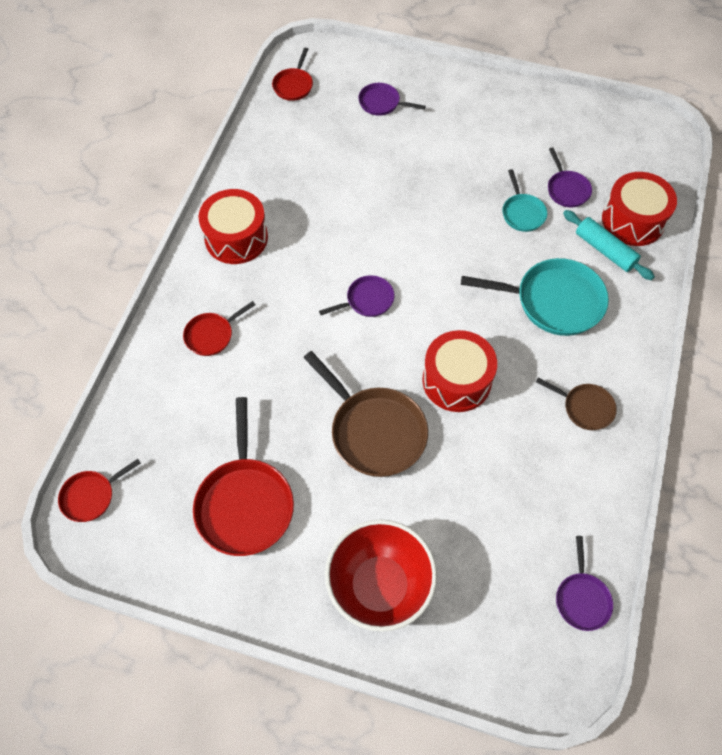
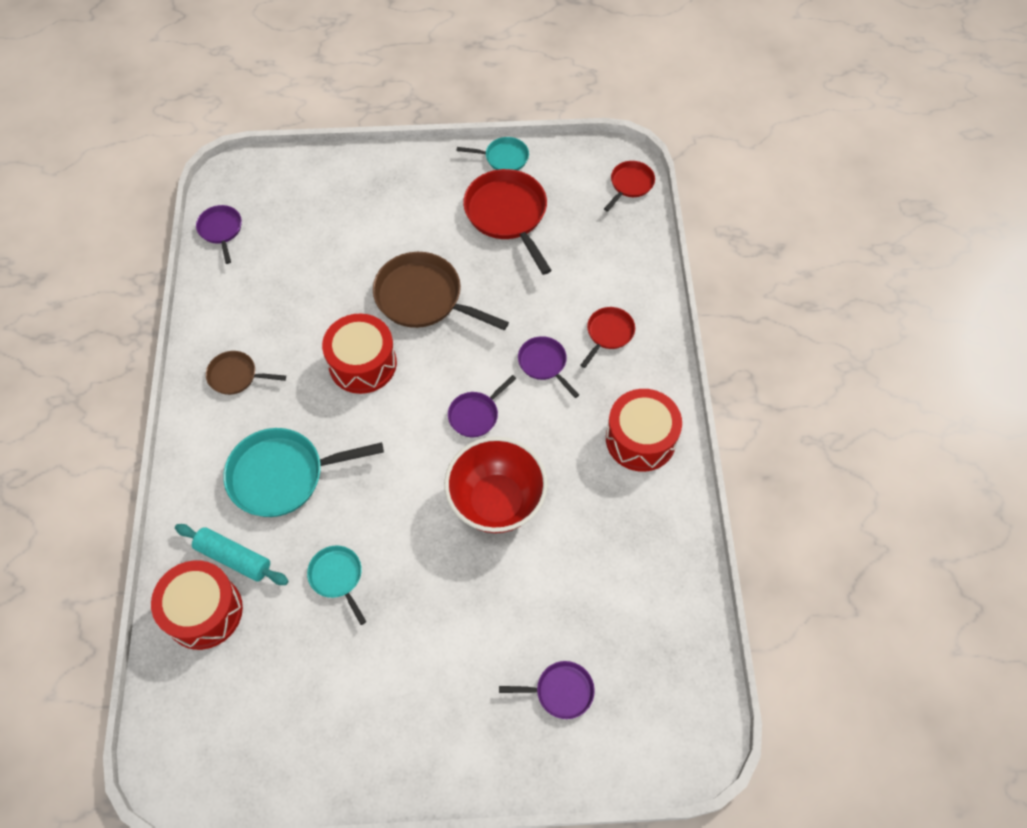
camera: 160 degrees right, 0 degrees up
(213, 588) = (503, 158): none -> turquoise pan
(294, 85) = (687, 681): red pan -> none
(379, 586) = (380, 194): red bowl -> red bowl (496, 501)
(566, 189) = (290, 631): purple pan -> purple pan (544, 364)

